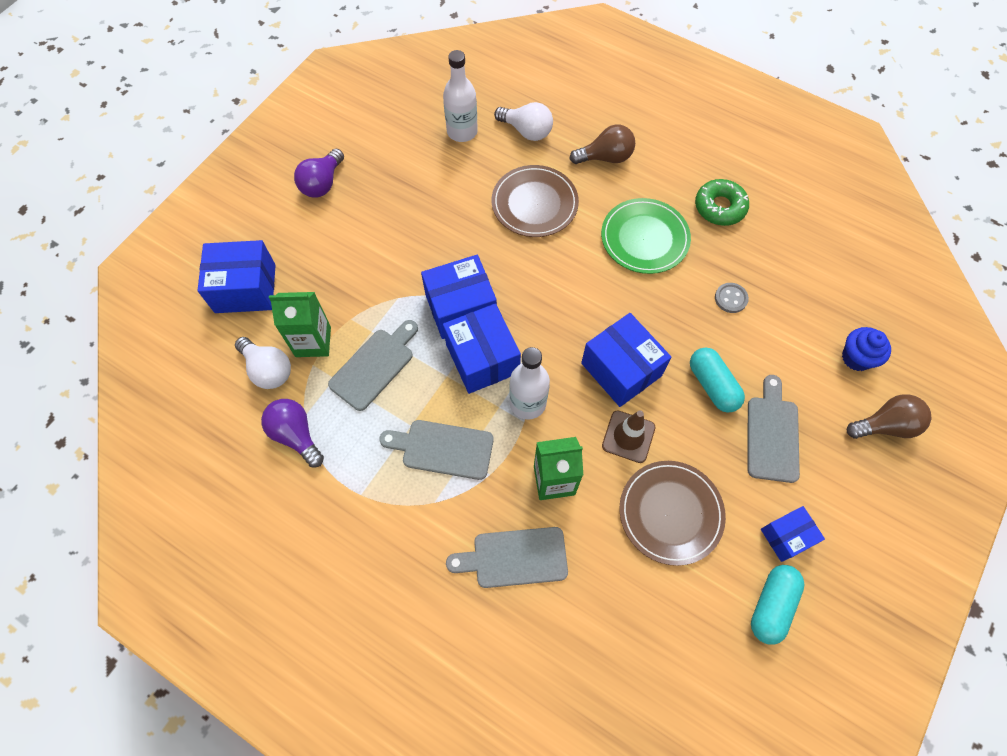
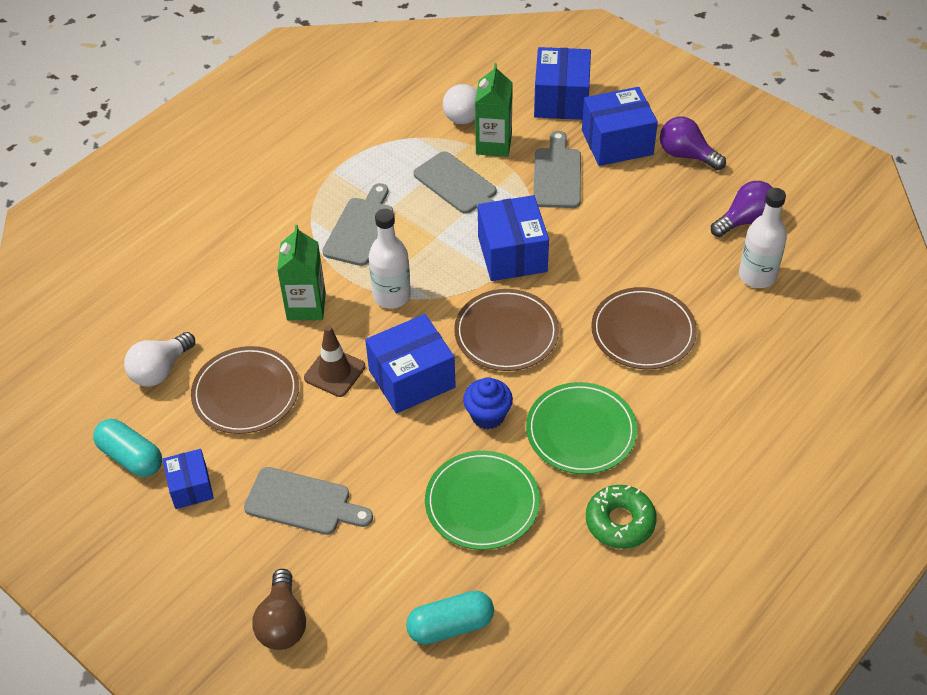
camera: 100 degrees right, 15 degrees down
(296, 435) = (400, 132): purple light bulb -> purple light bulb (745, 220)
(482, 358) = (449, 266): blue box -> blue box (617, 142)
(514, 558) = (242, 269): grey cutting board -> grey cutting board (557, 175)
(526, 131) = (756, 337): white light bulb -> white light bulb (160, 370)
(555, 302) = (506, 333): none -> brown plate
(605, 157) = (710, 412): brown light bulb -> none
(712, 385) = (374, 459): turquoise capsule -> turquoise capsule (450, 626)
(730, 298) = (482, 503): grey button -> green plate
(856, 358) = (375, 619): blue cupcake -> blue cupcake (488, 415)

